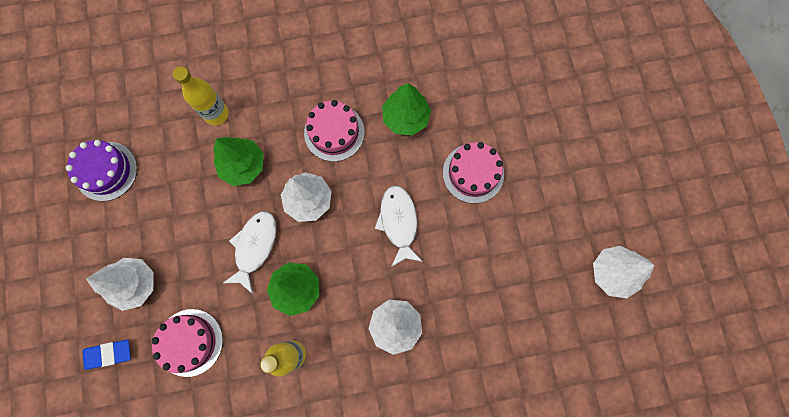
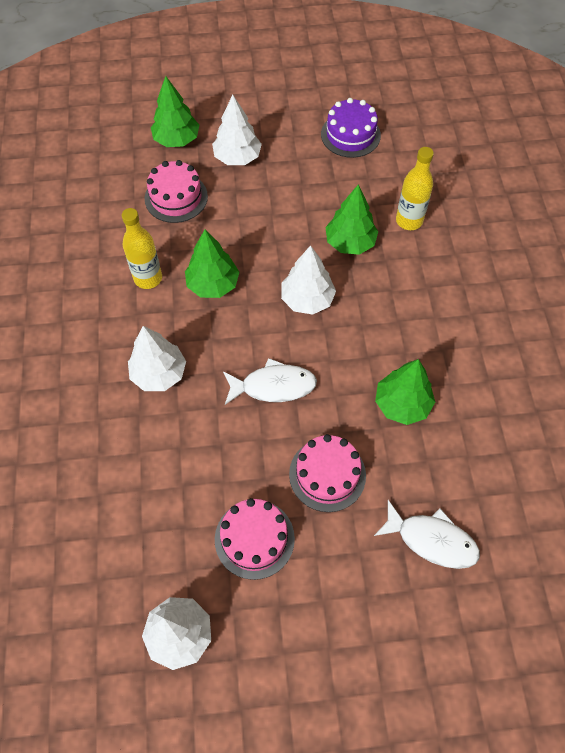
camera: 95 degrees right, 15 degrees down
(108, 354) = (177, 140): blue eraser -> green tree
(254, 247) = (261, 250): white fish -> white fish (431, 540)
(334, 132) = (385, 328): pink cake -> pink cake (254, 538)

